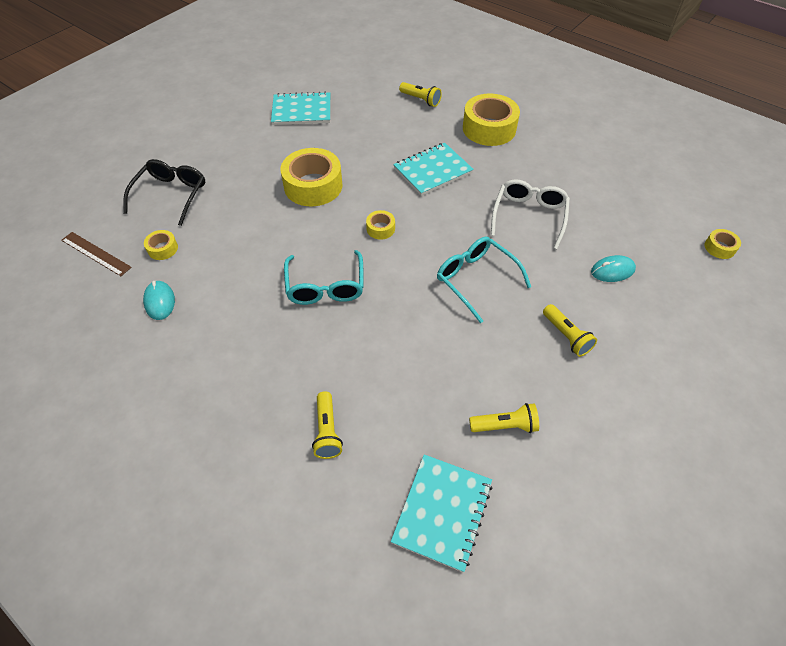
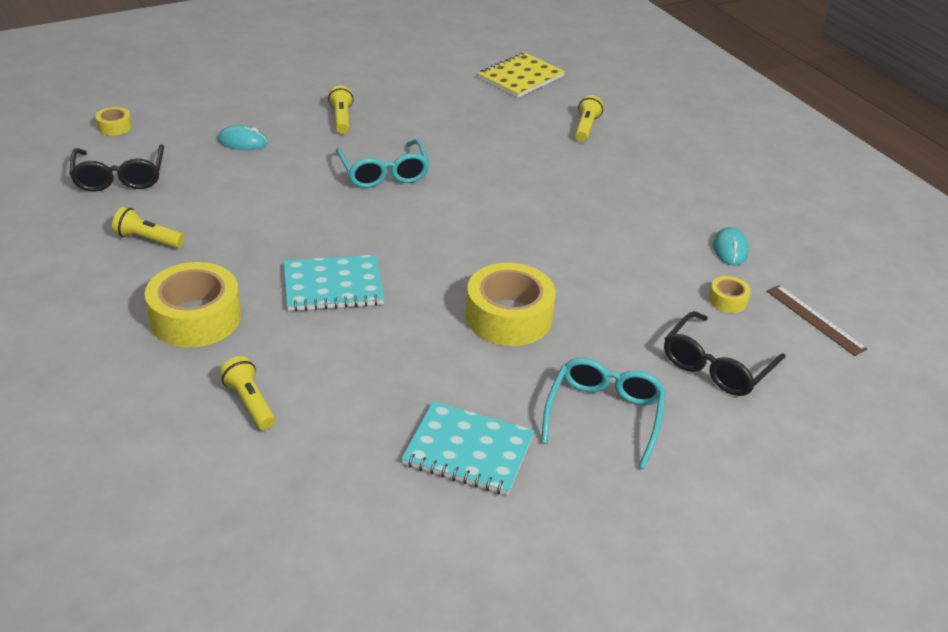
camera: 160 degrees left, 15 degrees down
(325, 286) = (543, 211): turquoise glasses -> turquoise glasses (604, 415)
(380, 229) = (450, 243): yellow tape -> none
(442, 512) = (521, 77): turquoise notebook -> yellow notebook
(505, 425) = (443, 95): yellow flashlight -> yellow flashlight (148, 239)
(529, 216) = (268, 204): white glasses -> none
(648, 202) = (119, 177): none -> black glasses

